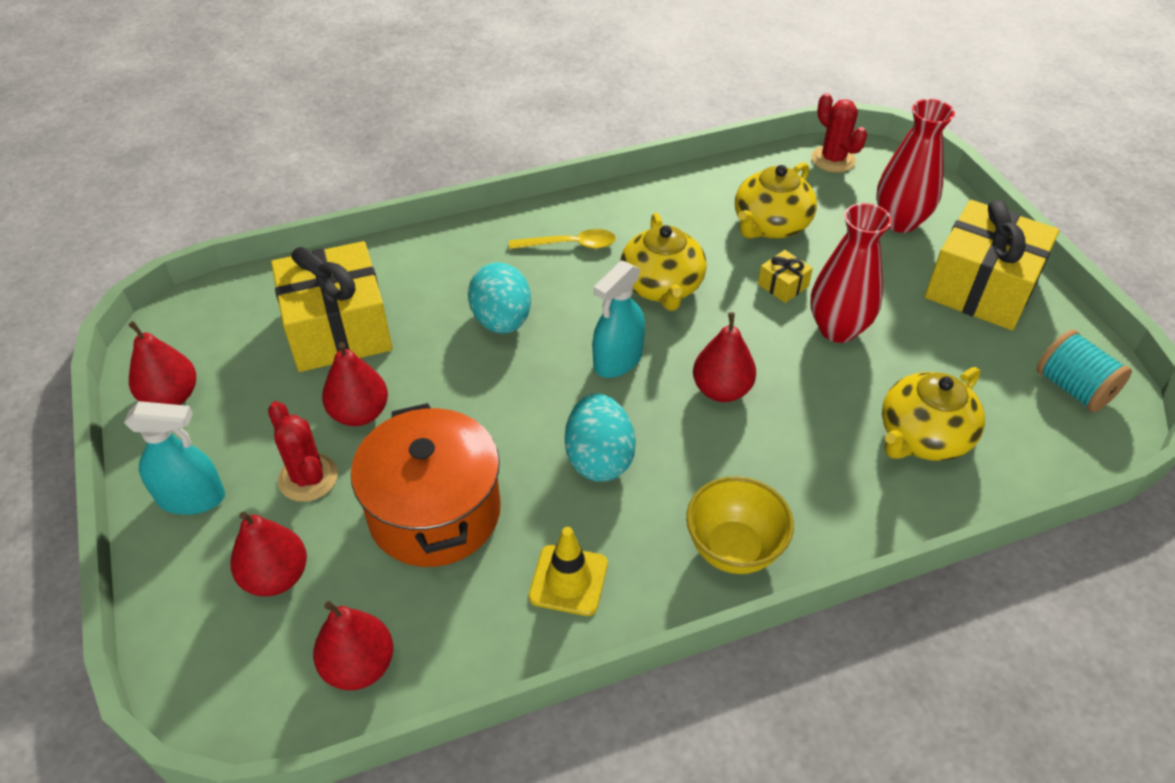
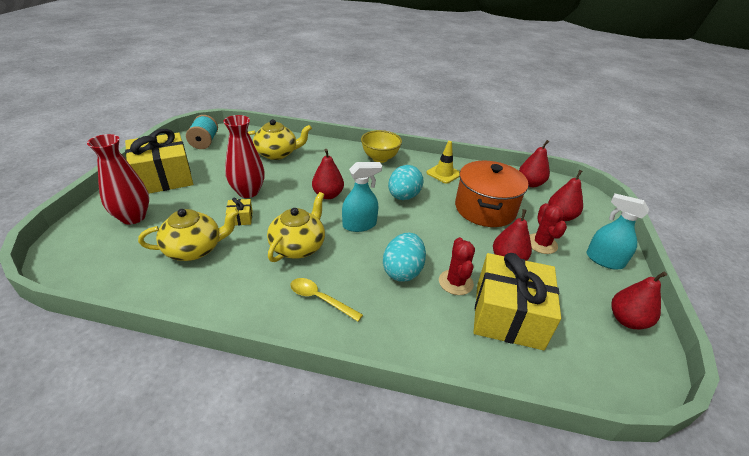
camera: 150 degrees left, 10 degrees down
(833, 159) = (84, 270): red cactus -> red cactus (455, 282)

